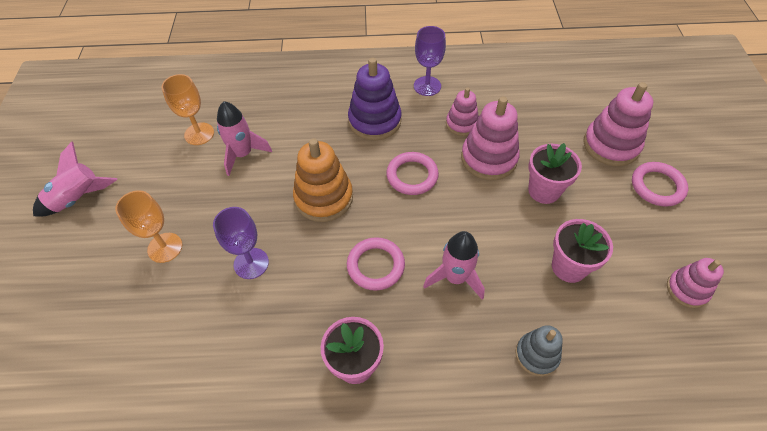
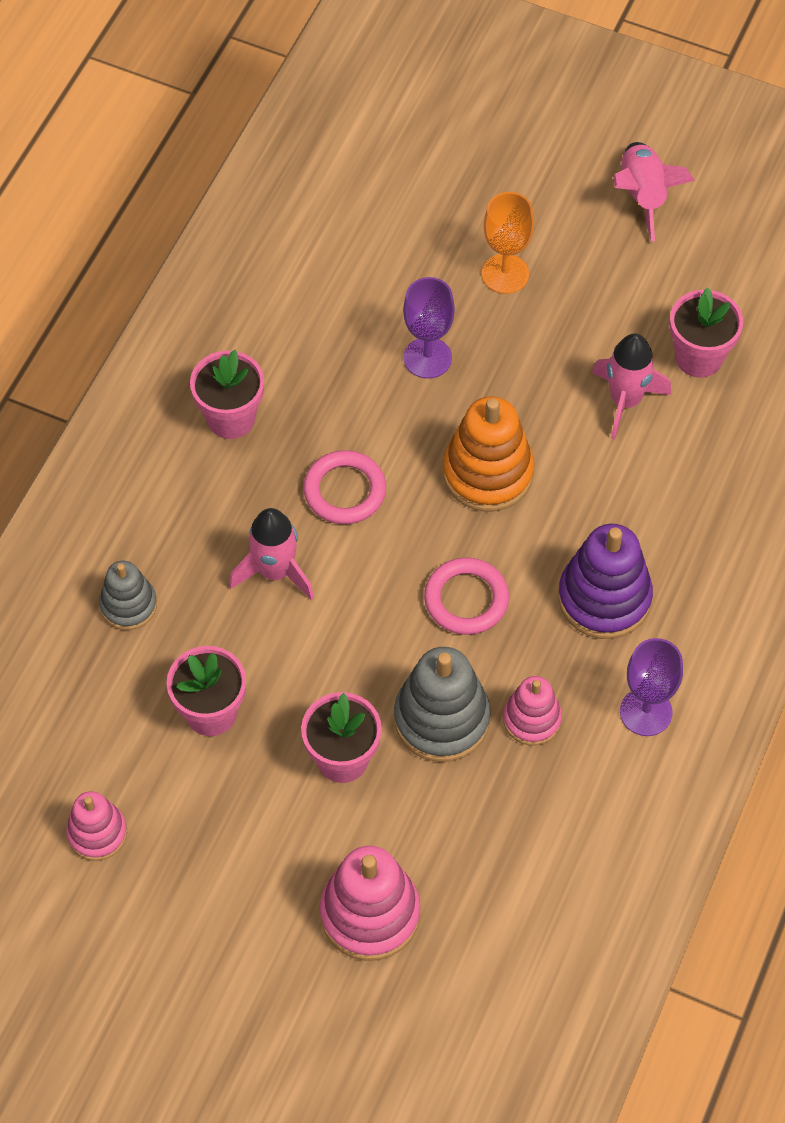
camera: 115 degrees right, 5 degrees up
(199, 134) = (698, 357): orange goblet -> pink flower pot
(488, 158) = (441, 719): pink stacking toy -> grey stacking toy
(657, 186) = (261, 923): pink ring -> none

